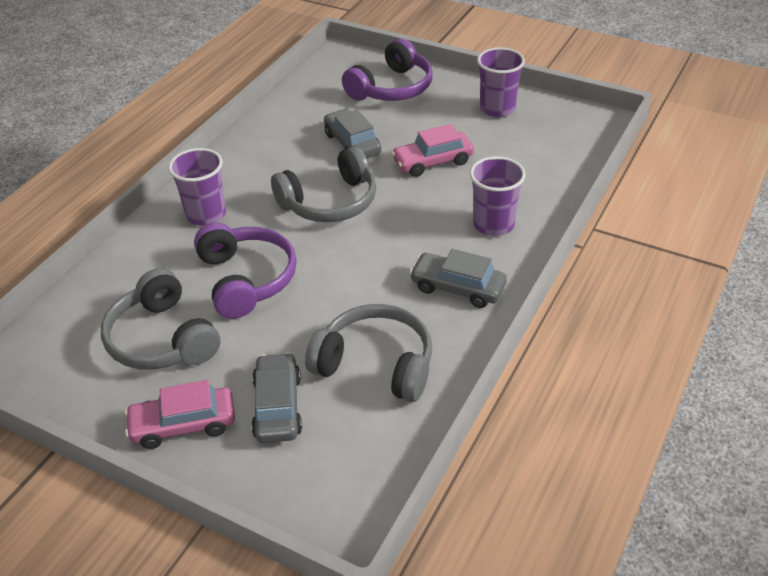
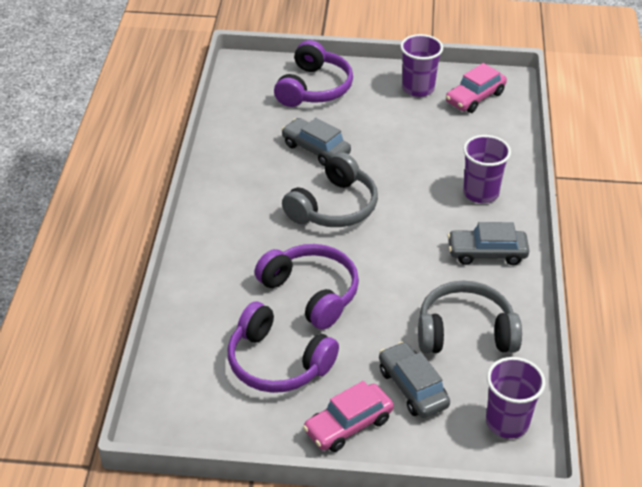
camera: 25 degrees left, 0 degrees up
(162, 339) = (277, 363): grey headphones -> purple headphones
(206, 214) = (232, 245): purple cup -> purple cup (507, 422)
(432, 162) = (395, 149): pink car -> pink car (475, 97)

